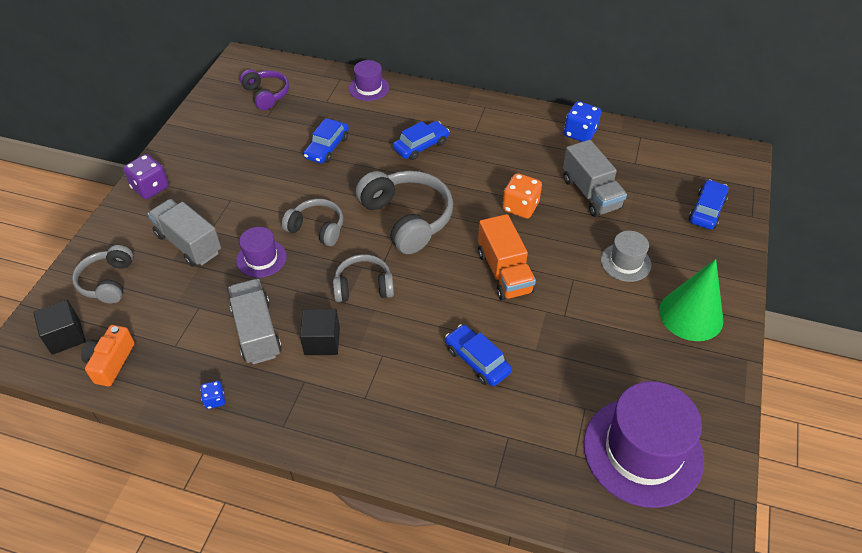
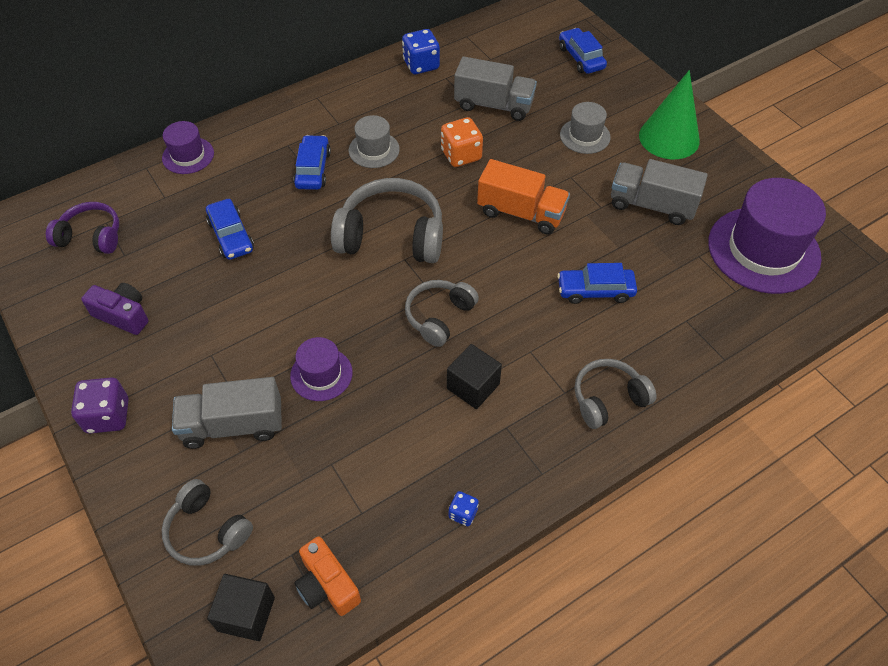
camera: 50 degrees left, 5 degrees up
(224, 145) = (123, 315): none -> purple camera
(257, 332) = (412, 431): grey truck -> grey truck (652, 205)
(317, 228) = (330, 308): grey headphones -> grey headphones (608, 399)
(472, 162) = (374, 150): none -> grey hat

